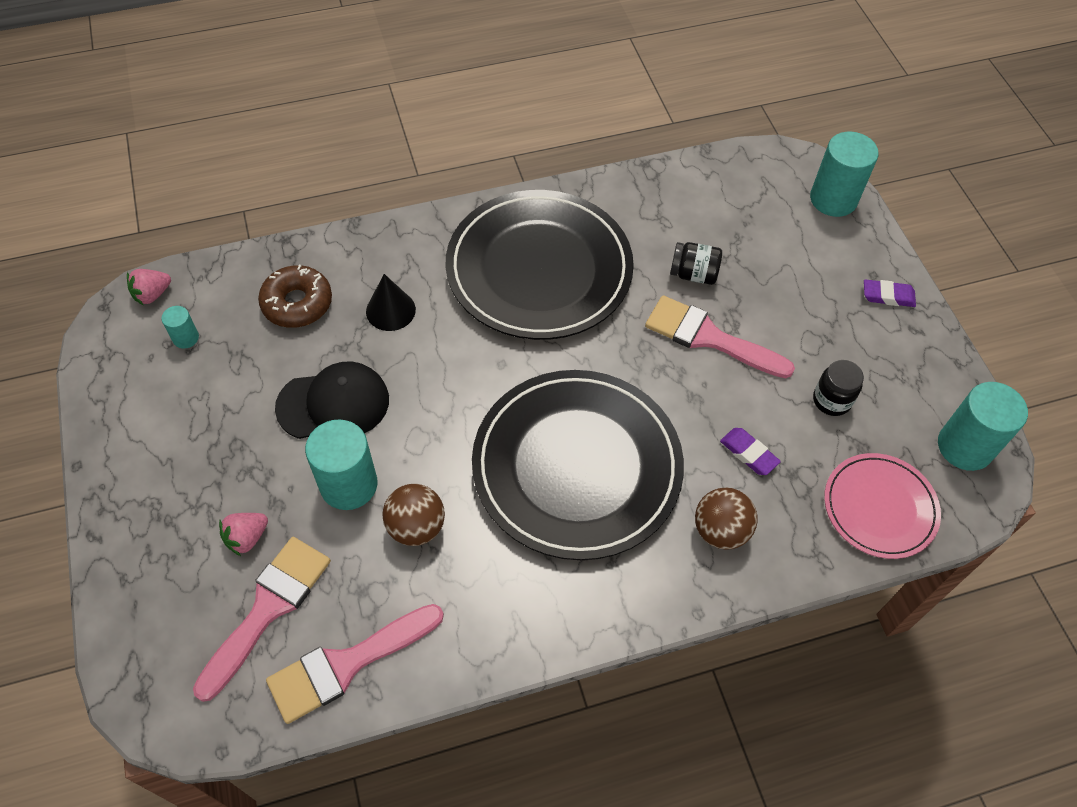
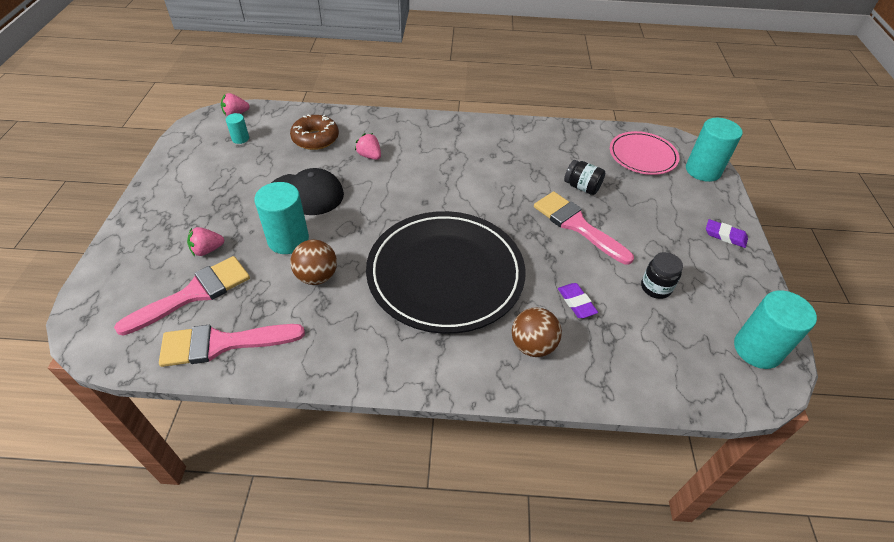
camera: 20 degrees right, 10 degrees down
(390, 310) = (369, 156): black cone -> pink strawberry
(539, 269) = (476, 158): black plate -> none
(879, 507) = (668, 370): pink plate -> pink plate (642, 156)

